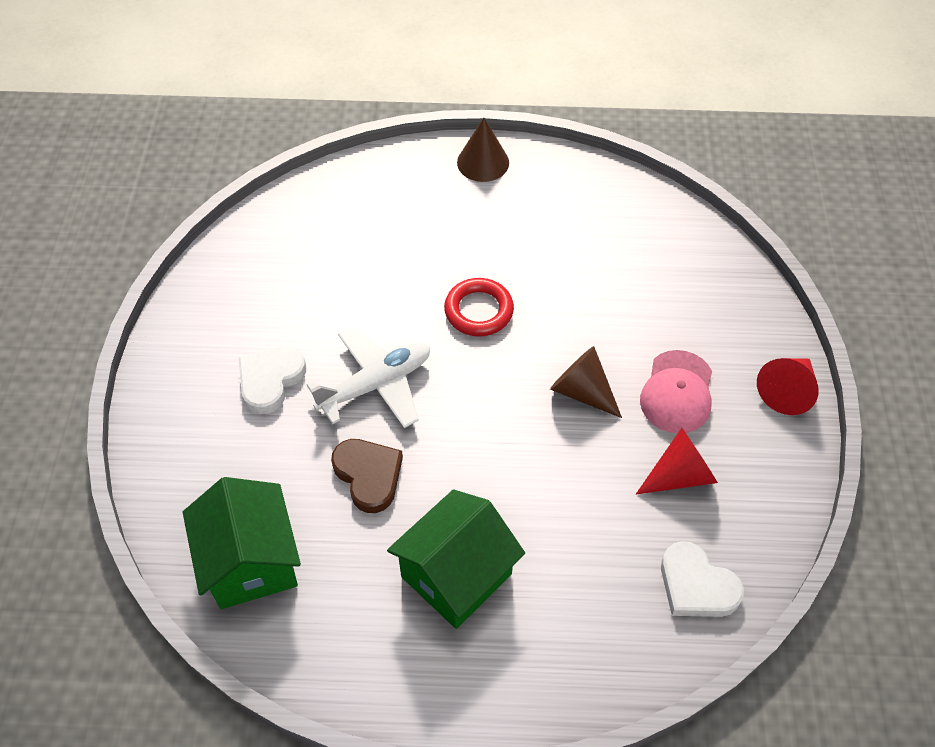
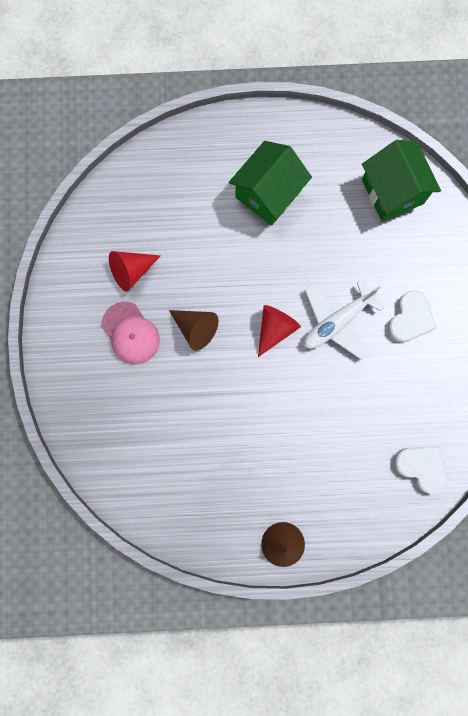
camera: 175 degrees right, 25 degrees up
(368, 475) = (331, 254): brown heart -> none
(479, 311) = (272, 390): red ring -> none
(677, 392) = (130, 333): pink cap -> pink cap turned 135 degrees clockwise
(696, 585) = (125, 199): white heart -> white heart (421, 467)
(787, 391) = (55, 341): red cone -> red cone (275, 329)

